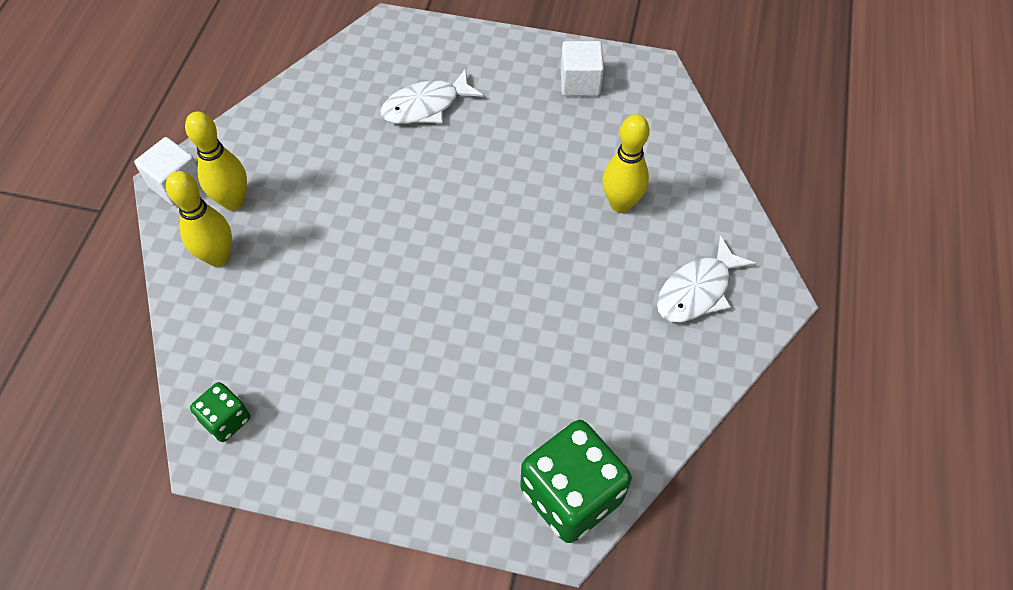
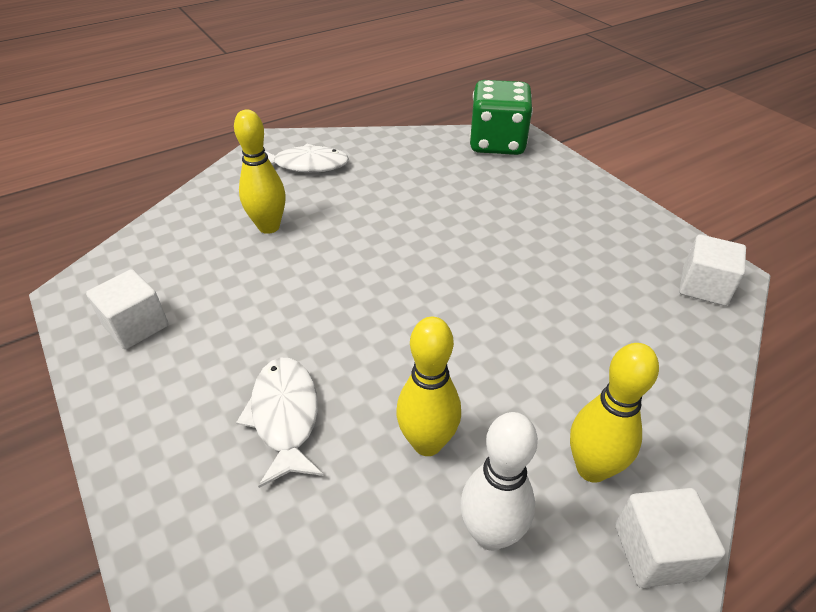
camera: 135 degrees left, 15 degrees down
(218, 257) = (645, 416): yellow bowling pin -> yellow bowling pin (427, 443)
(226, 420) = (703, 287): green dice -> white cube
(265, 134) = (490, 534): none -> white bowling pin
(426, 106) = (285, 416): white fish -> white fish turned 120 degrees counterclockwise

